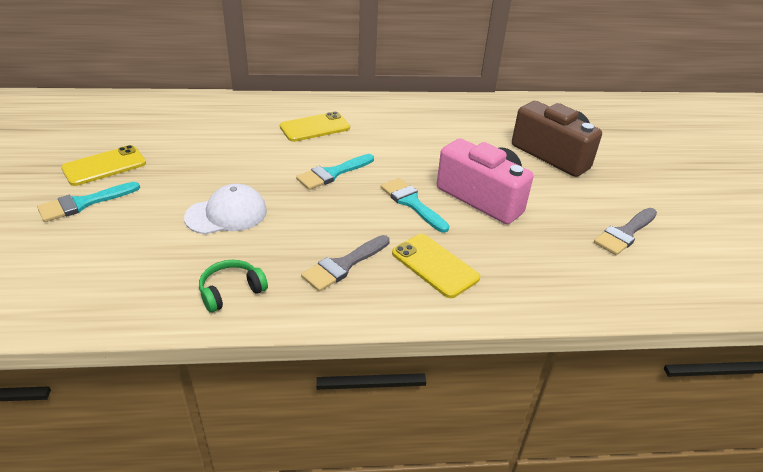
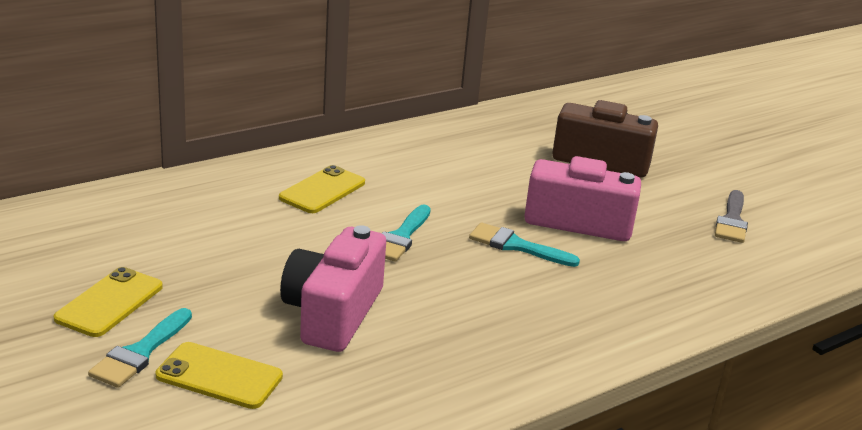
camera: 30 degrees left, 10 degrees down
(226, 214) = (333, 313): white cap -> pink camera
(231, 291) = (431, 388): green headphones -> none
(343, 265) = (515, 326): grey brush -> none
(435, 265) = (600, 300): yellow phone -> yellow phone (219, 376)

